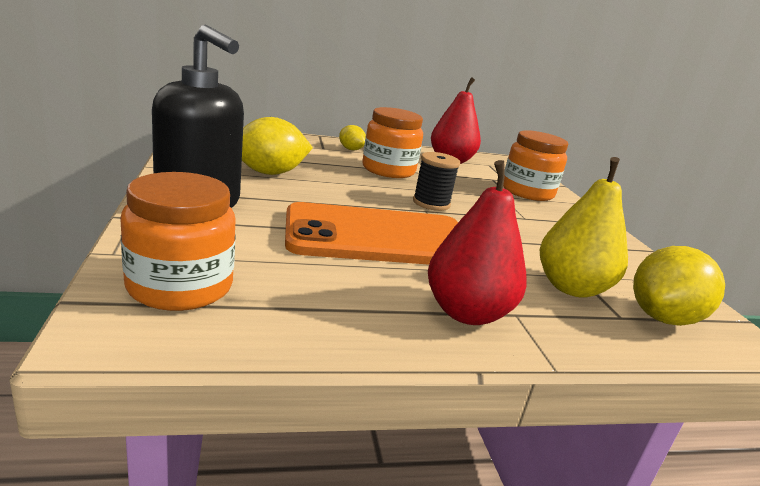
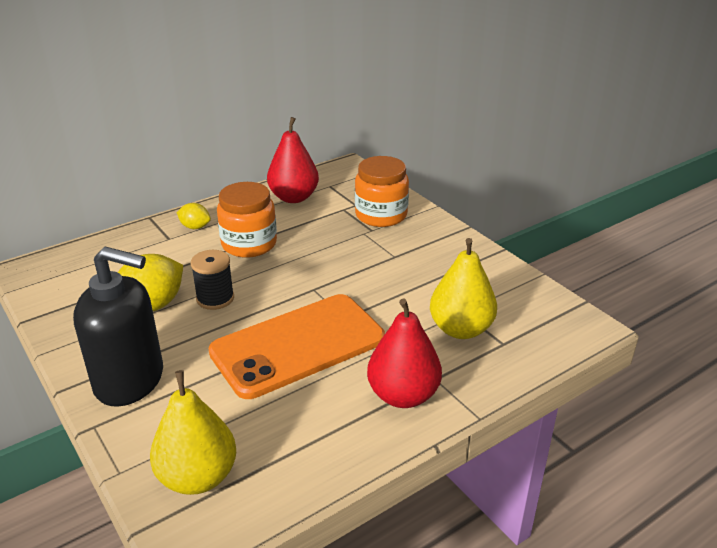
camera: 20 degrees left, 10 degrees up
(180, 286) = (198, 477): orange jar -> yellow pear
(431, 203) = (312, 276): black spool -> black spool (215, 298)
(663, 318) = (530, 329): yellow lemon -> none

